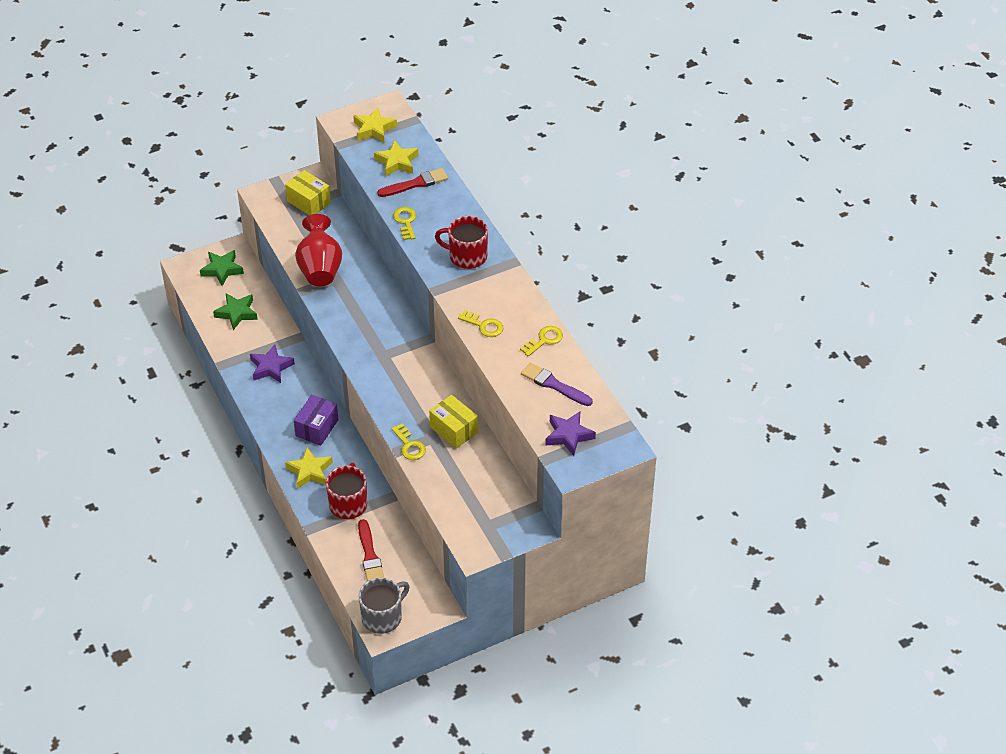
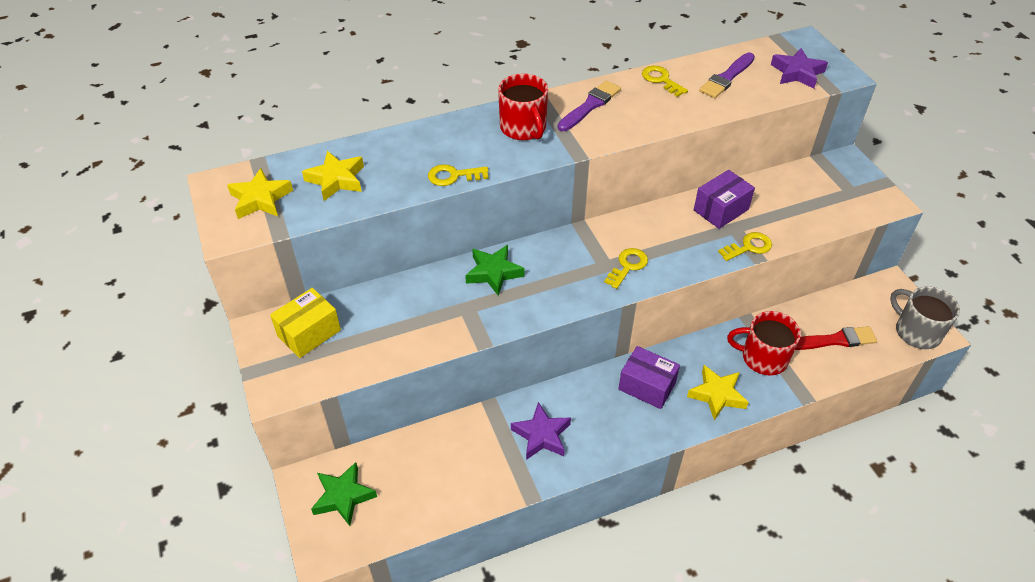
camera: 85 degrees left, 0 degrees up
(236, 313) = (435, 477): green star -> green star (493, 273)
(320, 269) = (445, 323): red vase -> none
(415, 184) = (384, 164): red brush -> none
(454, 430) = (721, 210): yellow box -> purple box
(467, 256) = (523, 128): red mug -> red mug turned 45 degrees counterclockwise
(484, 326) = (640, 121): yellow key -> yellow key (628, 266)
(501, 294) = (590, 106): none -> purple brush

